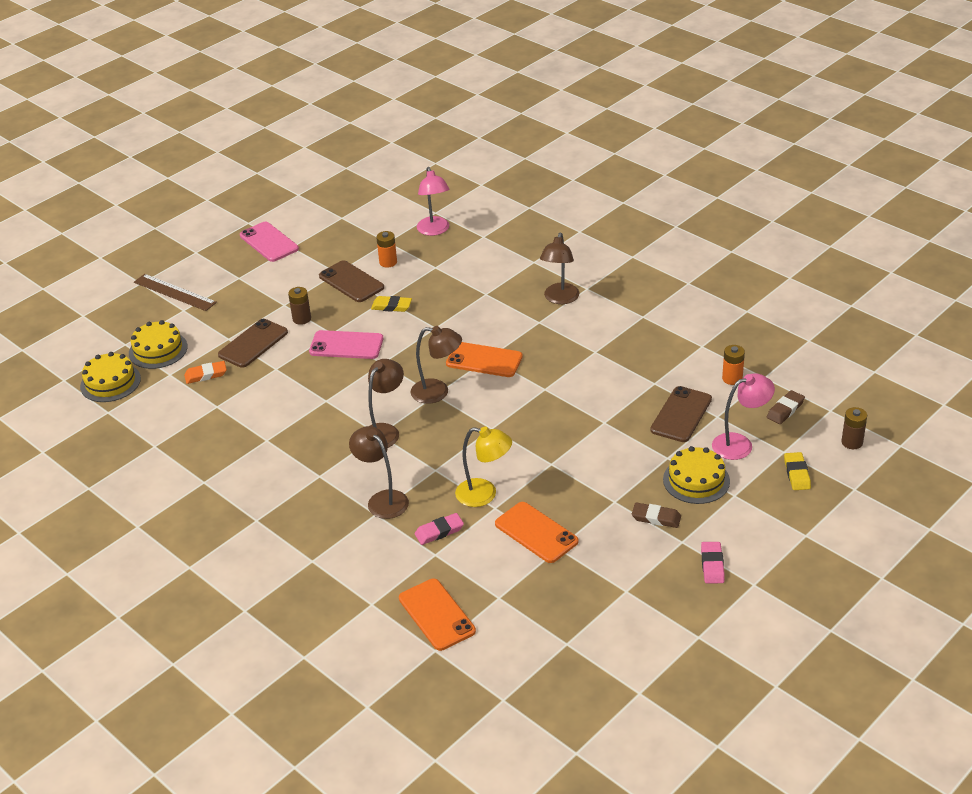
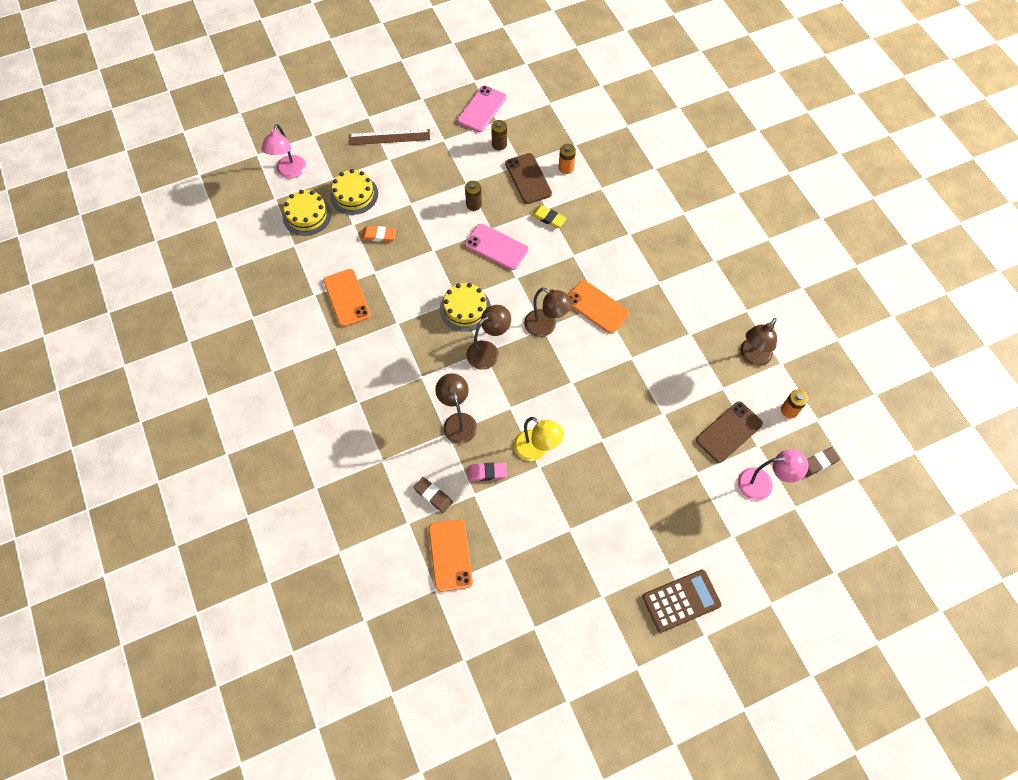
camera: 20 degrees right, 25 degrees up
(174, 292) = (389, 137): brown ruler -> brown ruler turned 60 degrees counterclockwise
(253, 344) = (426, 216): brown phone -> none
(269, 242) = (482, 109): pink phone -> pink phone turned 45 degrees clockwise
(434, 230) = (618, 146): pink lamp -> pink lamp (290, 172)
(536, 533) = (559, 506): orange phone -> orange phone (346, 298)
(560, 299) = (687, 263): brown lamp -> brown lamp (752, 357)
(656, 518) = (659, 532): brown eraser -> brown eraser (433, 495)
(696, 480) = (709, 507): yellow cake -> yellow cake (465, 309)
(712, 565) = (681, 601): pink eraser -> brown calculator
(797, 474) = (794, 536): yellow eraser -> none
(852, 442) = (857, 522): brown battery -> brown battery (499, 144)

